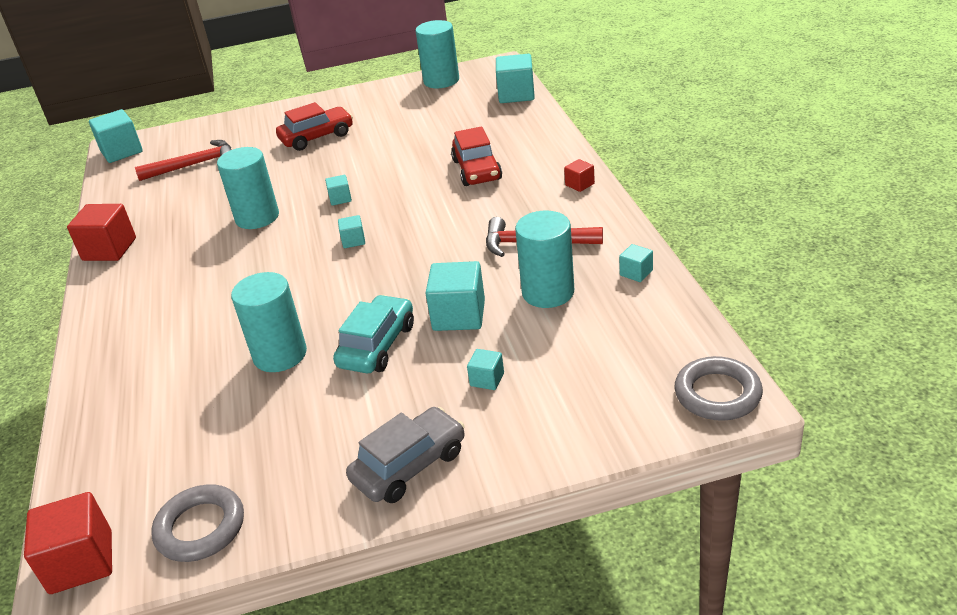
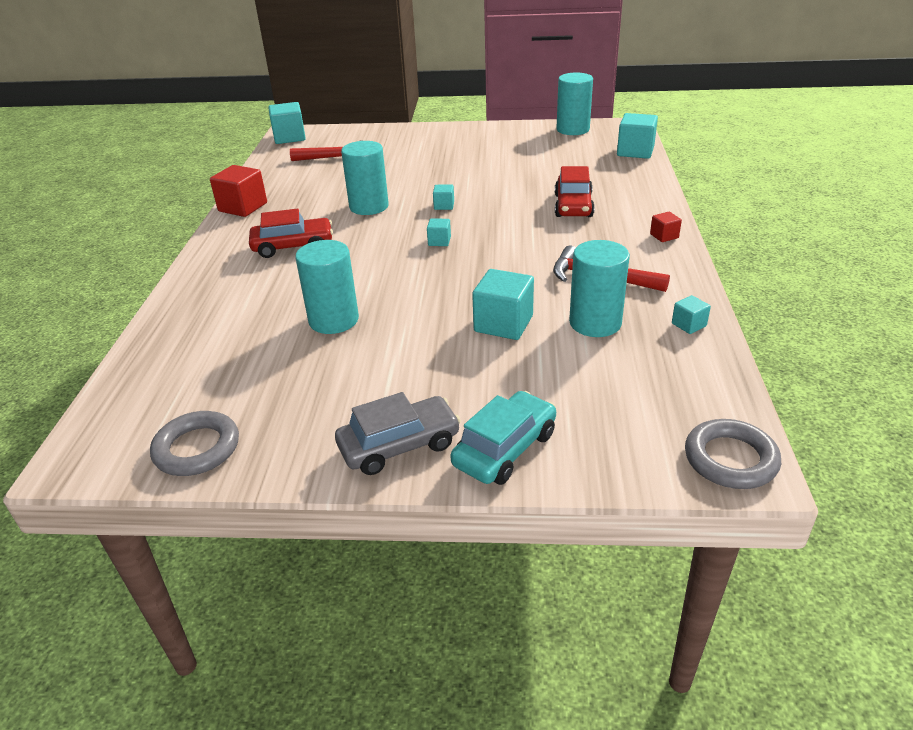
camera: 15 degrees right, 0 degrees up
(81, 562) = (90, 449): red cube -> none
(317, 137) = (447, 154): red car -> red car (293, 246)
(377, 345) = (419, 332): turquoise car -> turquoise car (505, 449)
(487, 379) = (504, 386): turquoise cube -> none

